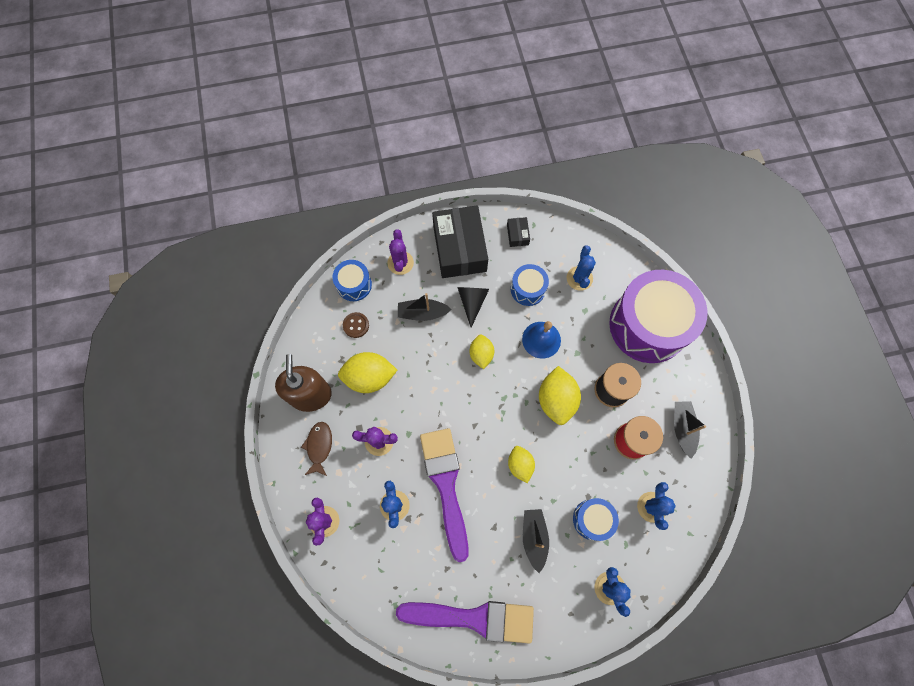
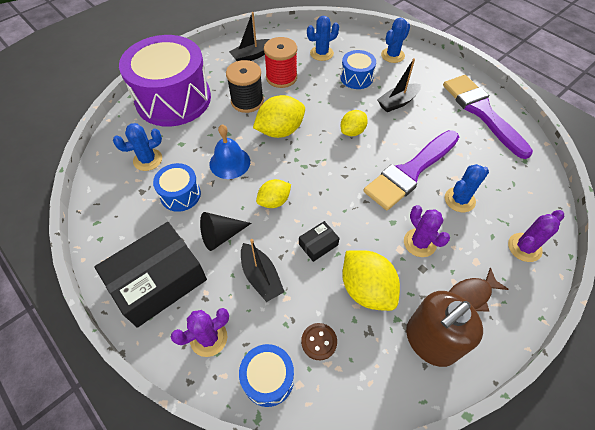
camera: 120 degrees left, 15 degrees down
(517, 235) = (115, 231): black box -> black box (318, 244)

